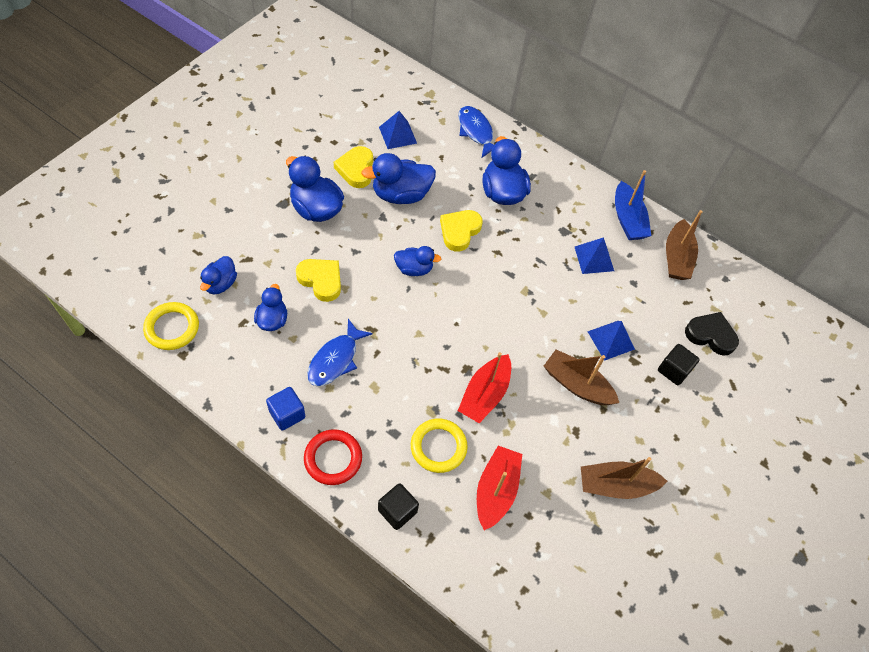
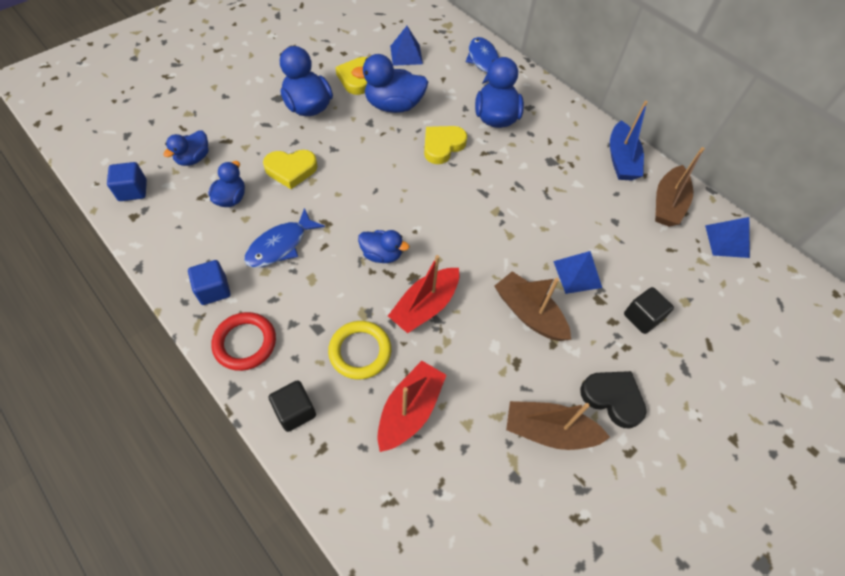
camera: 15 degrees right, 0 degrees up
(172, 328) = (133, 190): yellow ring -> blue cube
(321, 280) = (291, 170): yellow heart -> yellow heart turned 120 degrees clockwise
(414, 269) = (386, 173): blue duck -> blue duck (382, 255)
(594, 258) = (576, 191): blue pyramid -> blue pyramid (727, 241)
(710, 335) = (692, 287): black heart -> black heart (612, 398)

